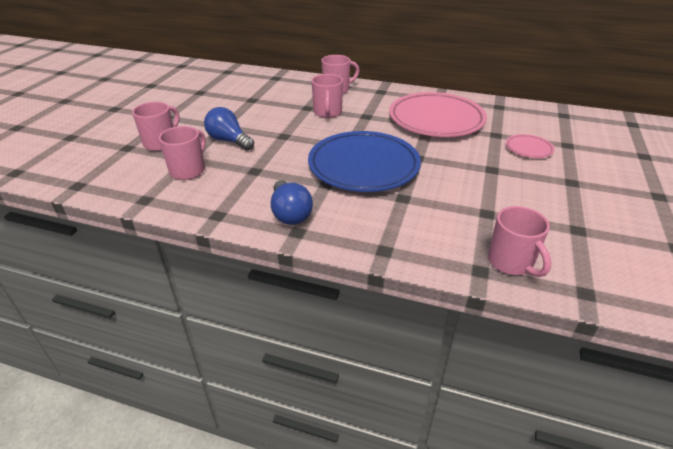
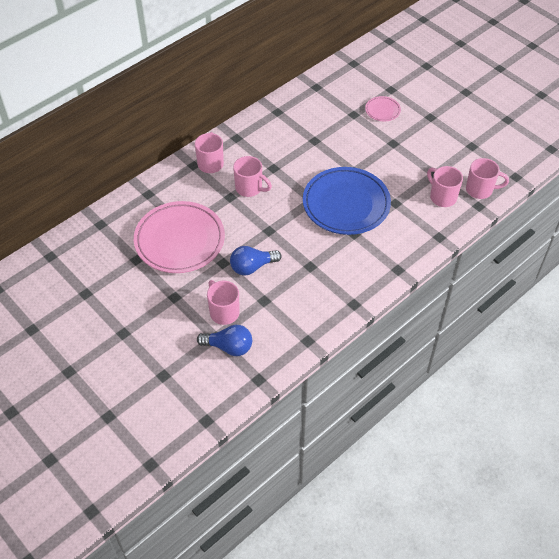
camera: 60 degrees left, 15 degrees up
(188, 170) = (282, 305): pink mug -> pink mug (442, 197)
(290, 213) = (376, 266): blue light bulb -> blue light bulb (229, 347)
(436, 120) = (310, 132): pink plate -> pink plate (180, 240)

